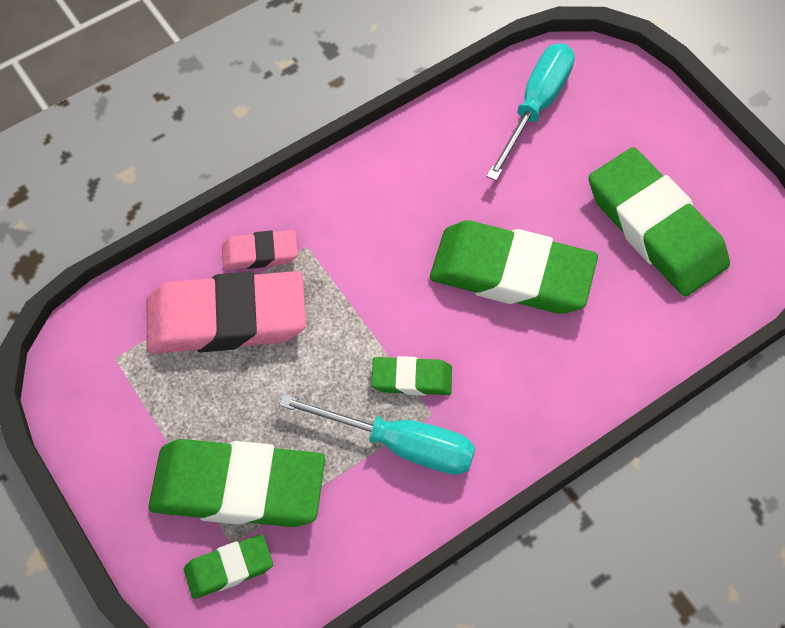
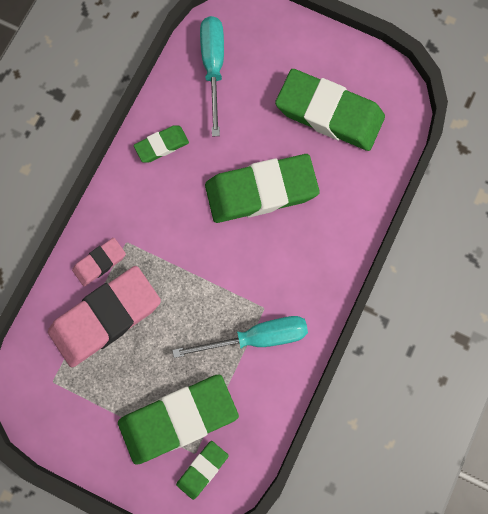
camera: 30 degrees left, 15 degrees up
(411, 378) = (240, 292): green eraser -> green eraser (162, 145)

